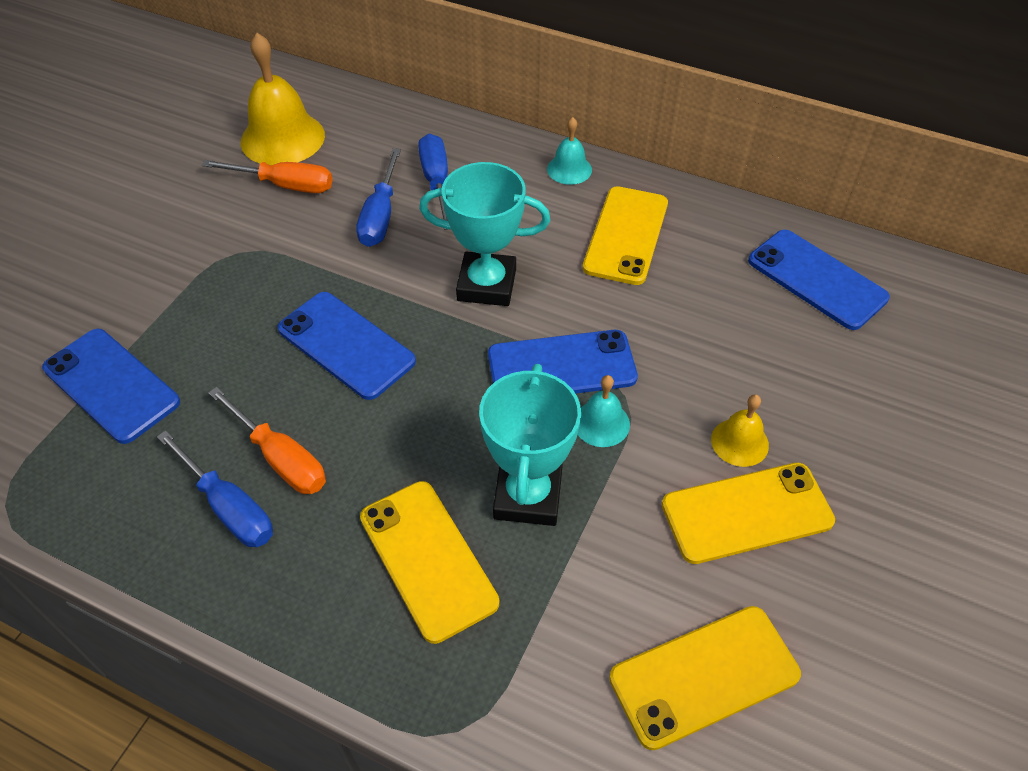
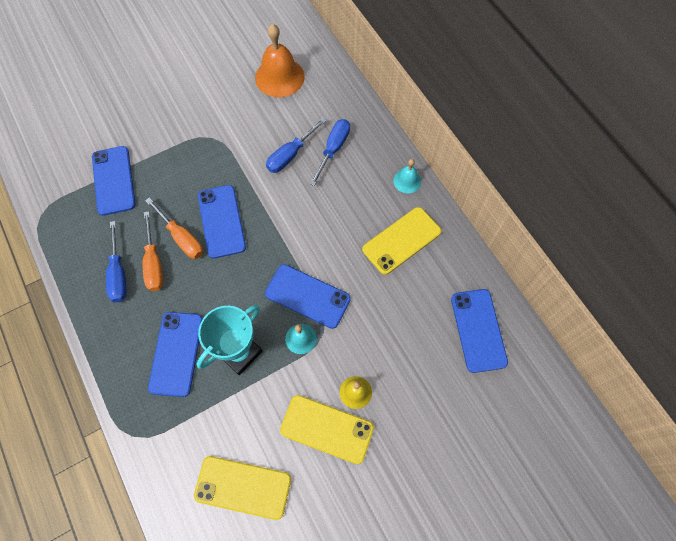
camera: 35 degrees right, 15 degrees up
(282, 138) = (279, 77): yellow bell -> orange bell
(285, 185) = (260, 109): orange screwdriver -> orange screwdriver (181, 238)
(428, 559) = (176, 353): yellow phone -> blue phone
(486, 285) = (309, 227): turquoise trophy -> none

